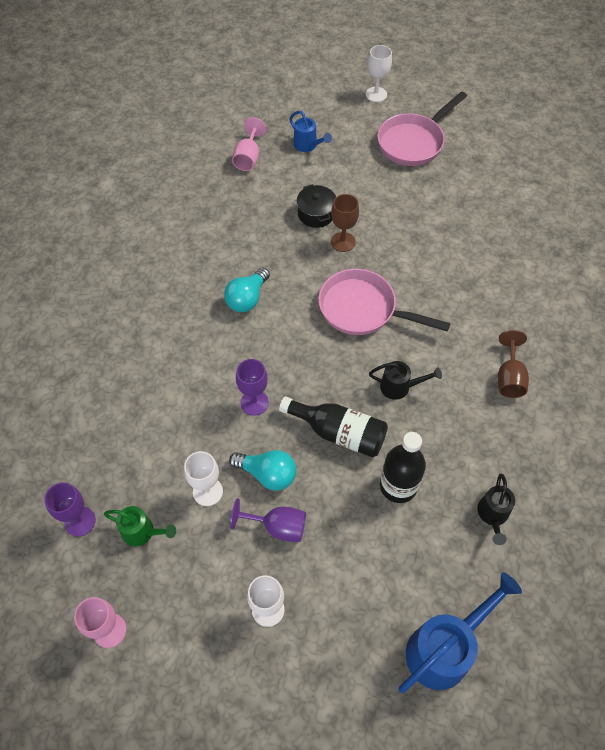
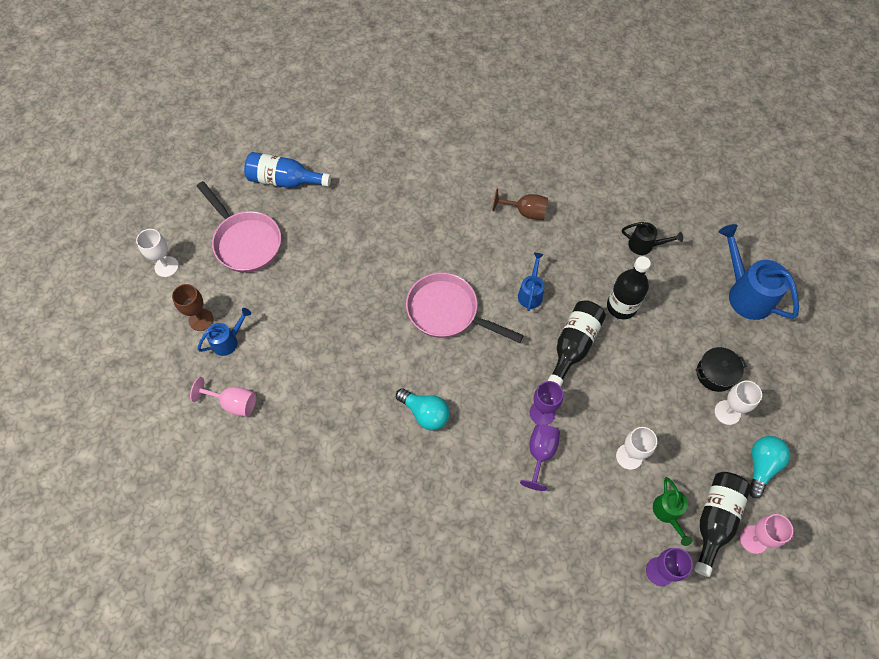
camera: 85 degrees left, 5 degrees up
(134, 585) = (715, 520): none -> black bottle
(142, 532) = (668, 513): green watering can -> green watering can turned 150 degrees clockwise
(267, 474) = (612, 406): turquoise light bulb -> turquoise light bulb (761, 466)
(277, 527) = (659, 401): purple goblet -> purple goblet (540, 453)
(316, 214) = (326, 341): black pot -> black pot (715, 374)
(343, 242) = (366, 320): brown goblet -> brown goblet (201, 320)
(363, 309) = (447, 312): pink pan -> pink pan turned 90 degrees clockwise
(399, 387) = (531, 293): black watering can -> blue watering can
(491, 161) = (284, 180): none -> blue bottle

